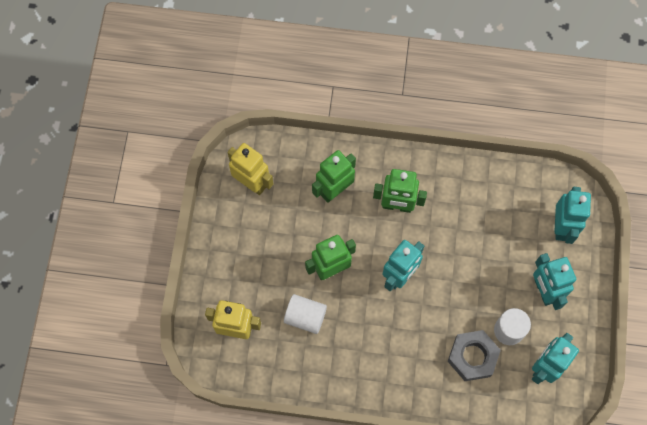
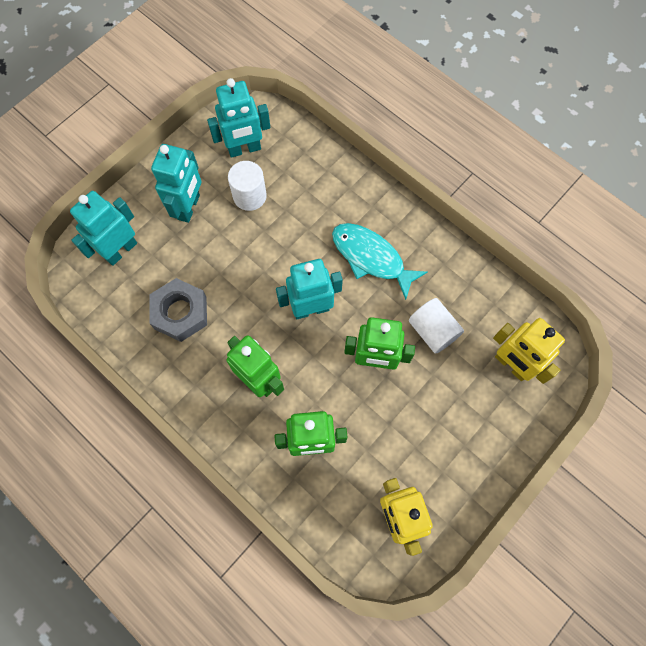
camera: 145 degrees left, 0 degrees up
(385, 343) = (371, 258): none -> turquoise fish
(472, 357) = (300, 195): grey nut -> grey nut (180, 313)

